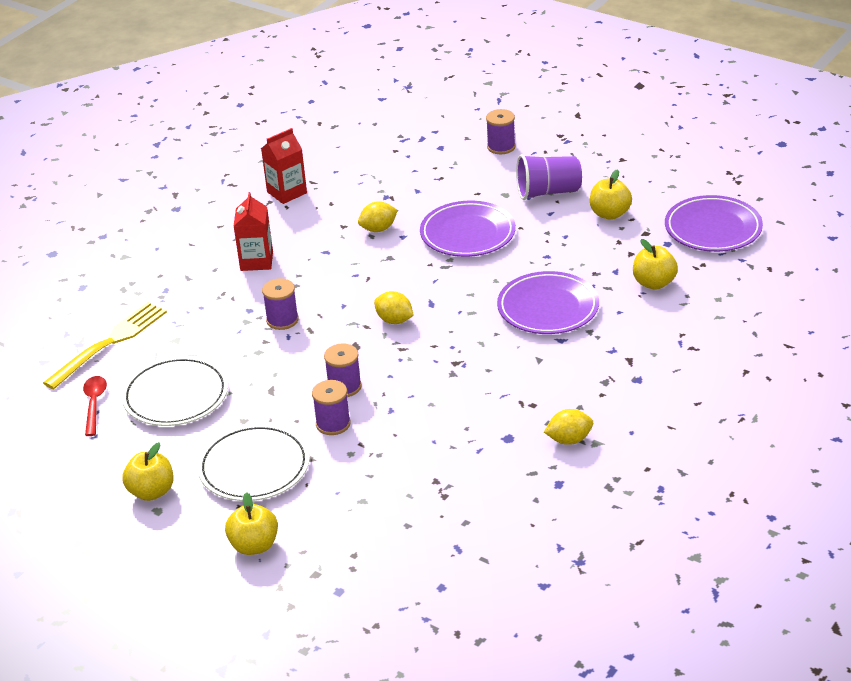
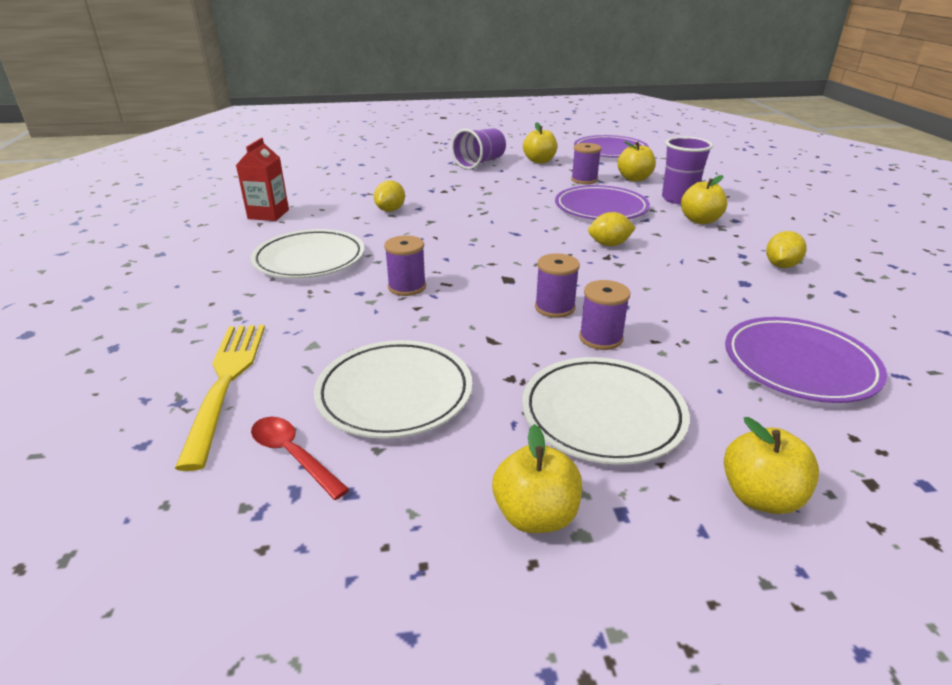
camera: 45 degrees left, 5 degrees down
(256, 261) = (309, 259): red carton -> white plate
(394, 320) = (507, 252): yellow lemon -> yellow lemon (609, 244)
(467, 234) = (466, 193): purple plate -> purple plate (799, 365)
(501, 147) = (406, 154): purple spool -> purple spool (584, 180)
(605, 364) = (700, 220): none -> yellow apple
(640, 330) = (678, 199): none -> purple cup

